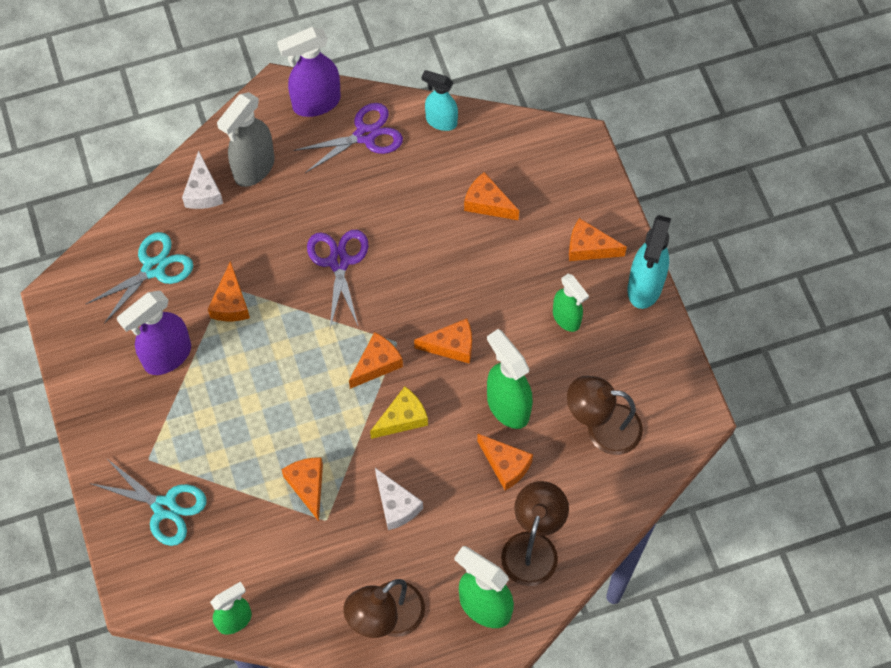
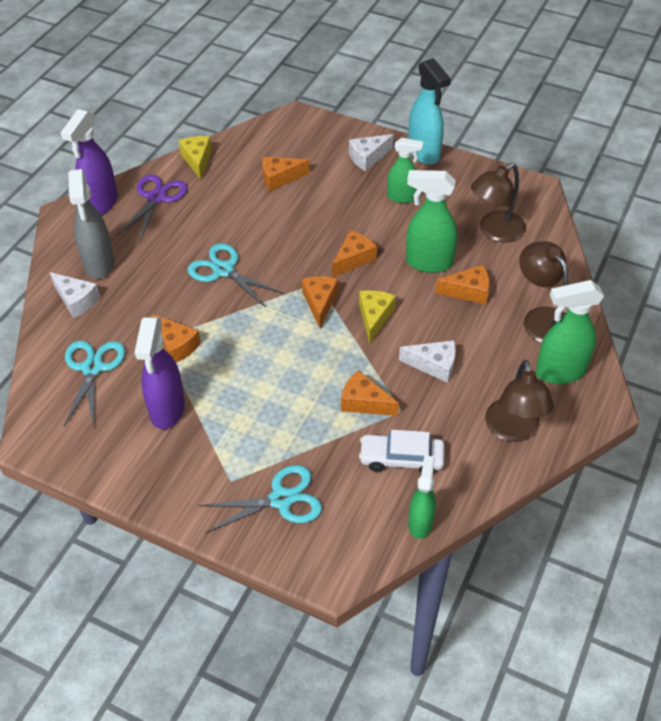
camera: 45 degrees left, 15 degrees down
(280, 558) = (401, 458): none -> white car
(339, 262) = (223, 270): purple scissors -> turquoise scissors
(441, 121) = (197, 160): turquoise spray bottle -> yellow cheese
(589, 248) = (368, 157): orange cheese -> white cheese

